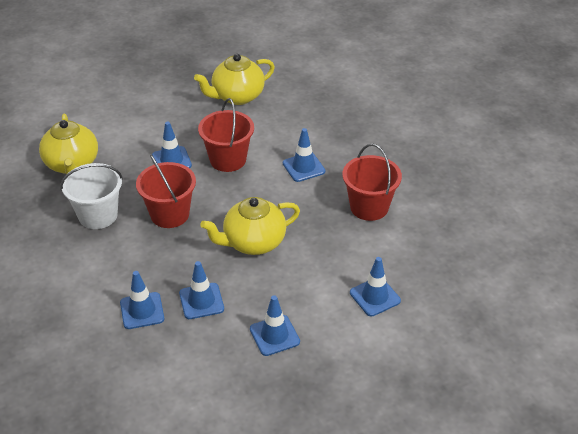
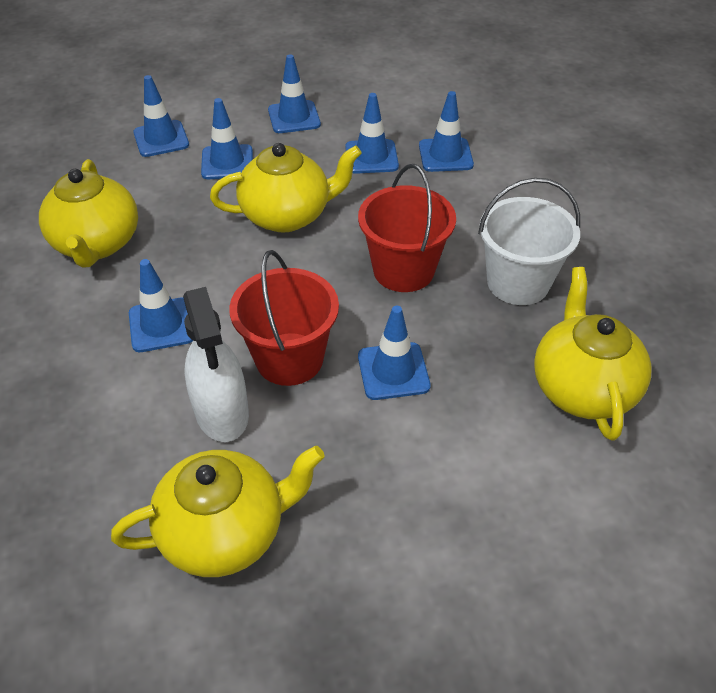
camera: 170 degrees left, 5 degrees up
(254, 134) = (222, 412): none -> white spray bottle
(312, 281) = (227, 162): none -> blue traffic cone
(369, 207) = (97, 244): red bucket -> yellow teapot

